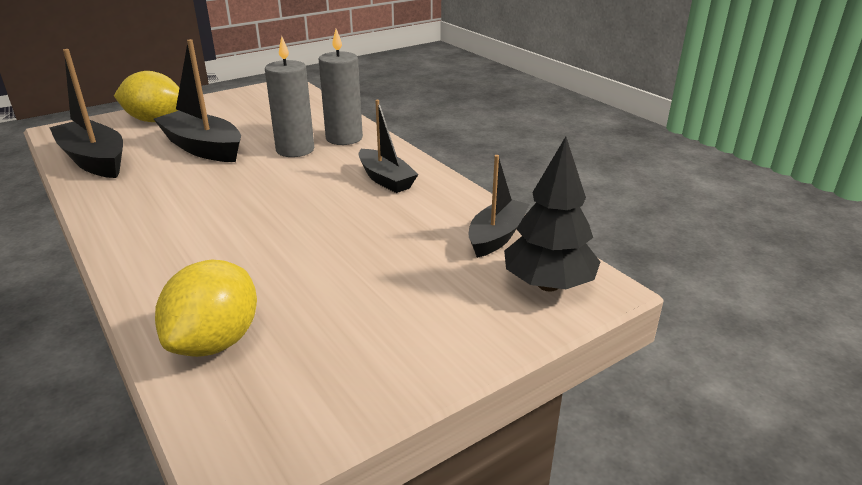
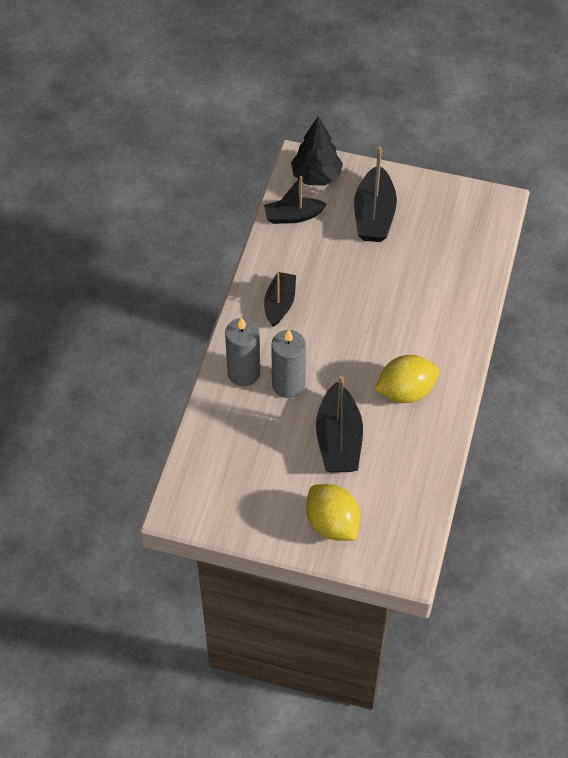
camera: 130 degrees left, 25 degrees up
(94, 160) = (416, 483): black boat -> black boat (374, 215)
(216, 341) = (468, 255): yellow lemon -> yellow lemon (405, 391)

